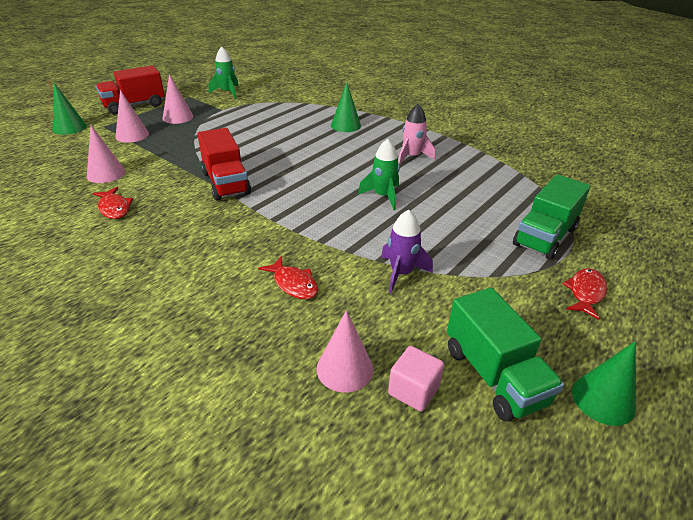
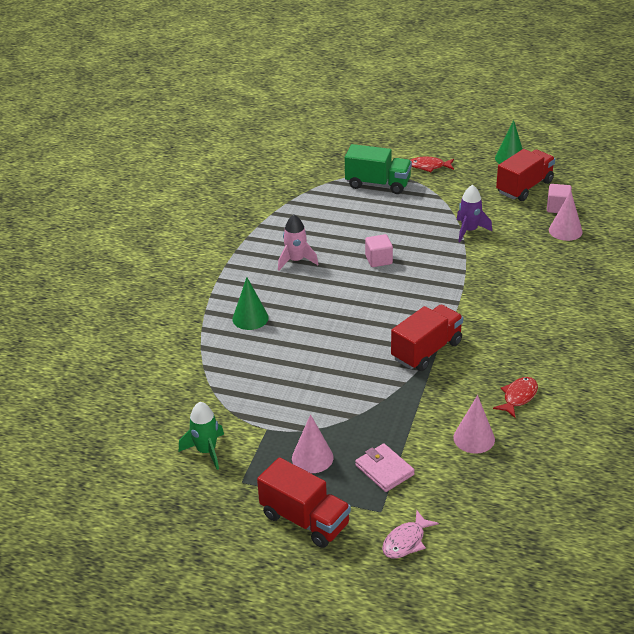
camera: 110 degrees left, 0 degrees up
(69, 127) = (406, 541): green cone -> pink fish
(132, 135) = (384, 470): pink cone -> pink wallet
(293, 284) = (519, 268): red fish -> none
(383, 196) = (378, 260): green rocket -> pink cube
(494, 375) = (524, 187): green truck -> red truck

